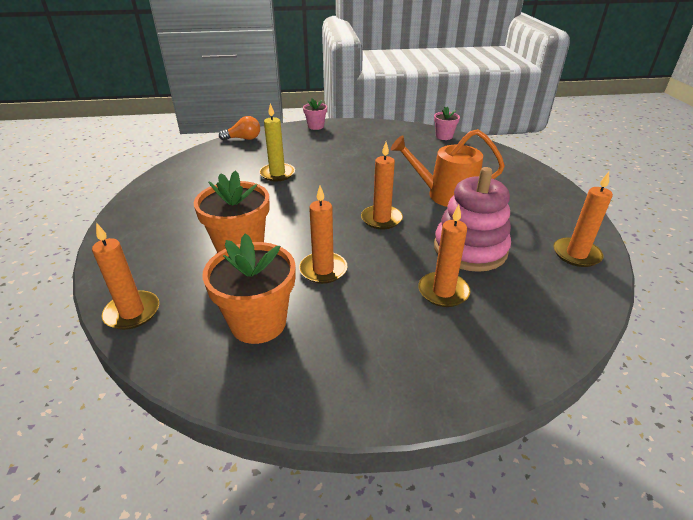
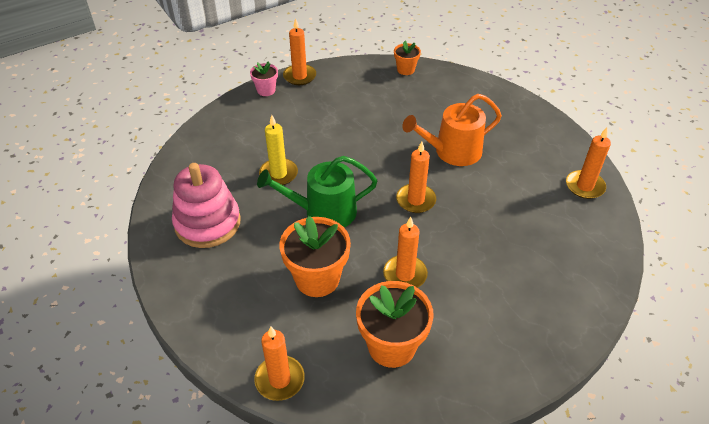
camera: 25 degrees left, 10 degrees up
(244, 139) = (201, 133): orange light bulb -> none
(291, 206) = (324, 212): none -> green watering can
(443, 291) = (510, 261): orange candle -> orange candle (299, 76)
(444, 136) = (405, 69): pink flower pot -> orange flower pot
(470, 249) = (506, 209): pink stacking toy -> pink stacking toy (207, 223)

